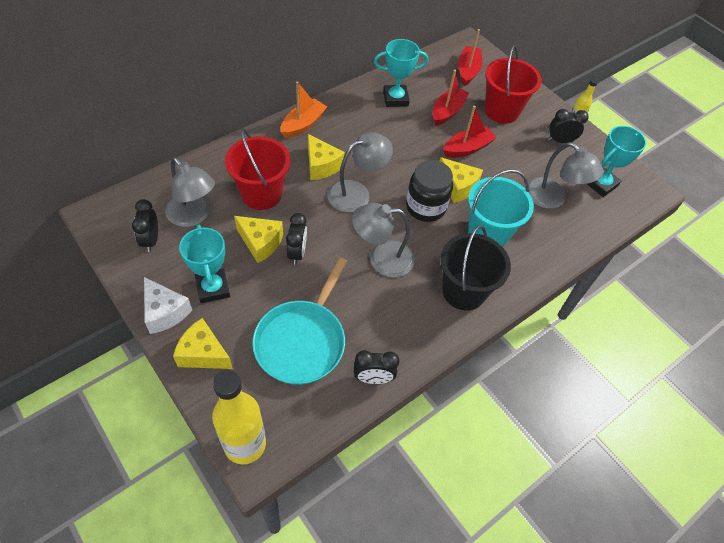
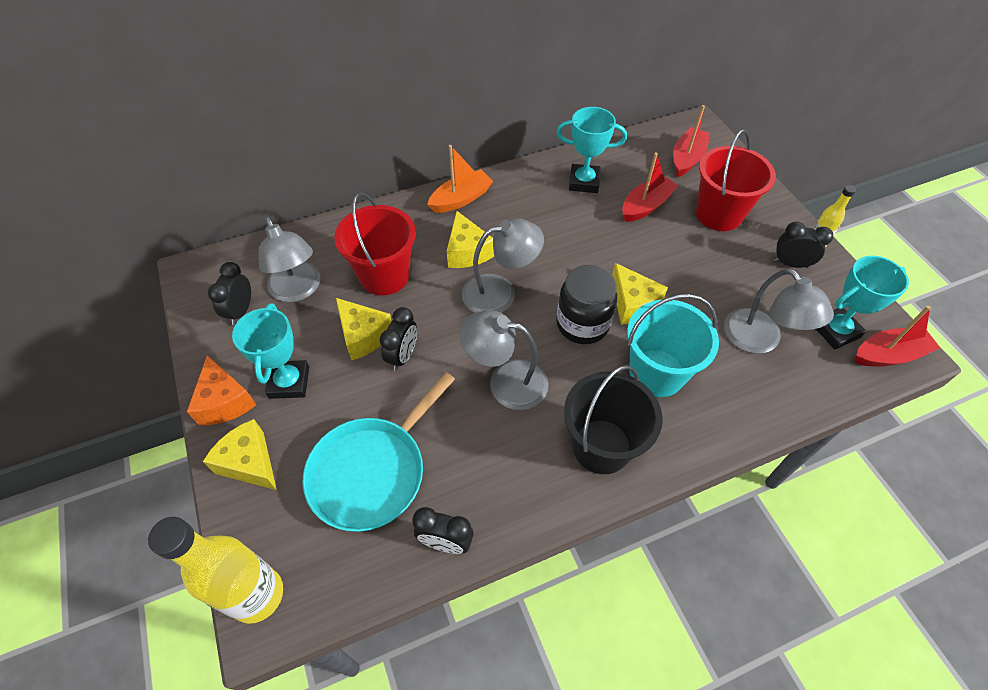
camera: 20 degrees right, 0 degrees up
(165, 312) = (224, 401): white cheese -> orange cheese
(467, 148) = (659, 256): red boat -> red boat (888, 355)

